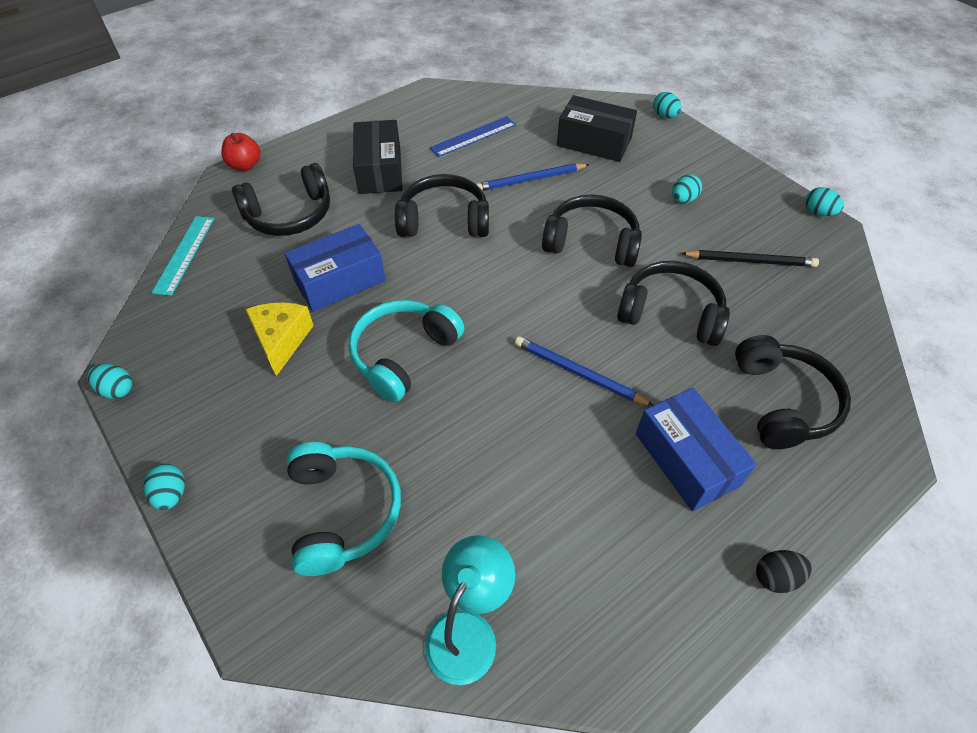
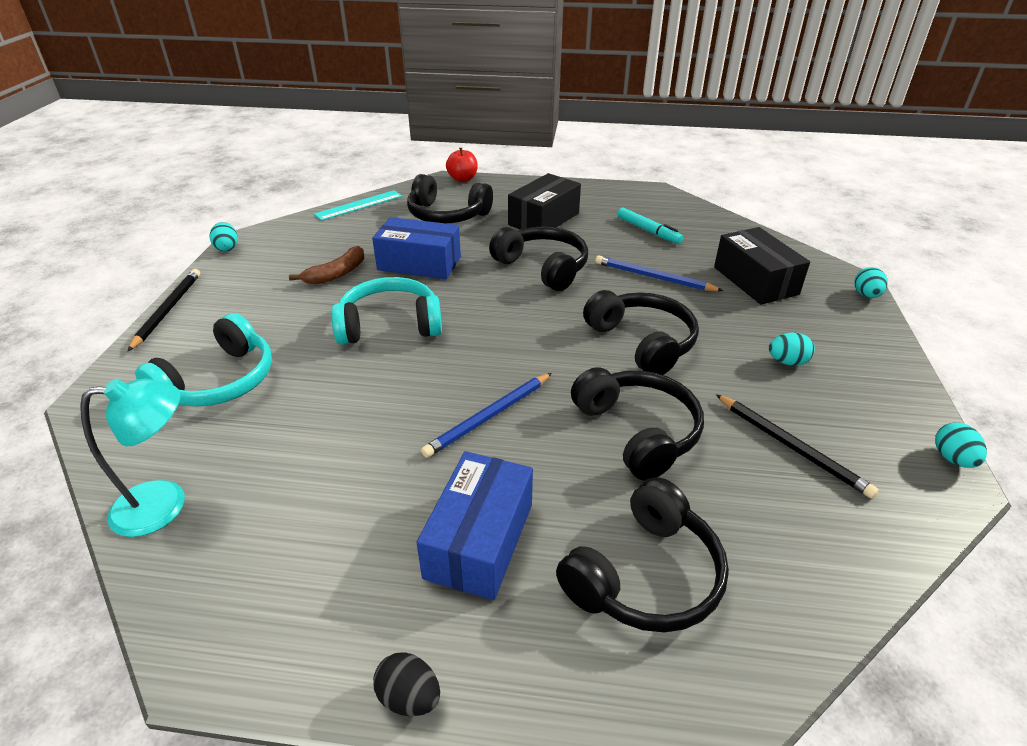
camera: 45 degrees right, 15 degrees down
(171, 494) = (168, 310): turquoise egg -> black pencil
(281, 340) = (337, 274): yellow cheese -> brown banana
(473, 136) = (648, 231): blue ruler -> turquoise marker
(578, 373) = (489, 417): blue pencil -> blue pencil turned 120 degrees counterclockwise

